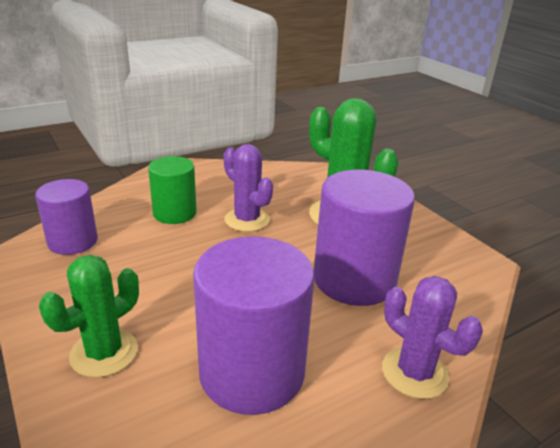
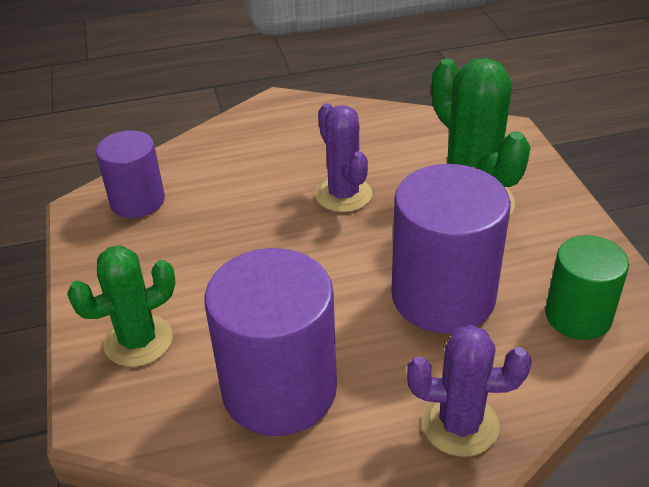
camera: 20 degrees right, 10 degrees up
(174, 213) = (260, 175): green cylinder -> green cylinder (578, 316)
(414, 373) = (460, 425): purple cactus -> purple cactus turned 60 degrees counterclockwise

